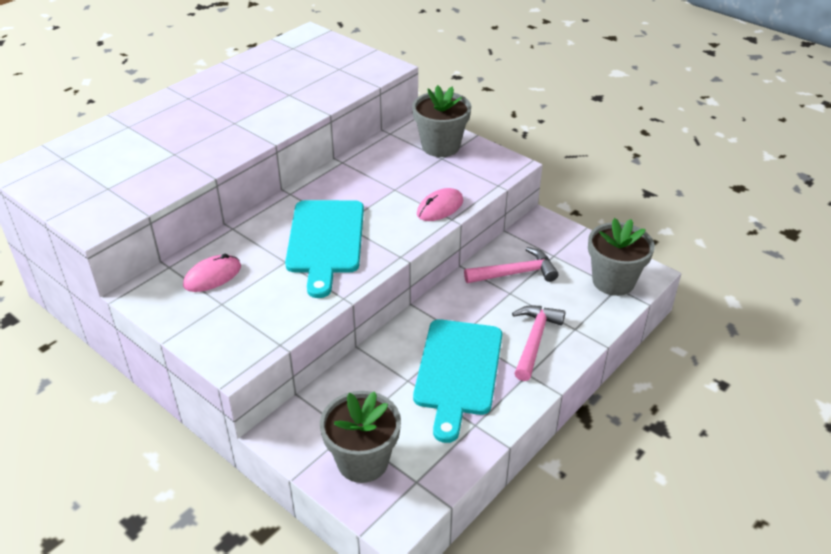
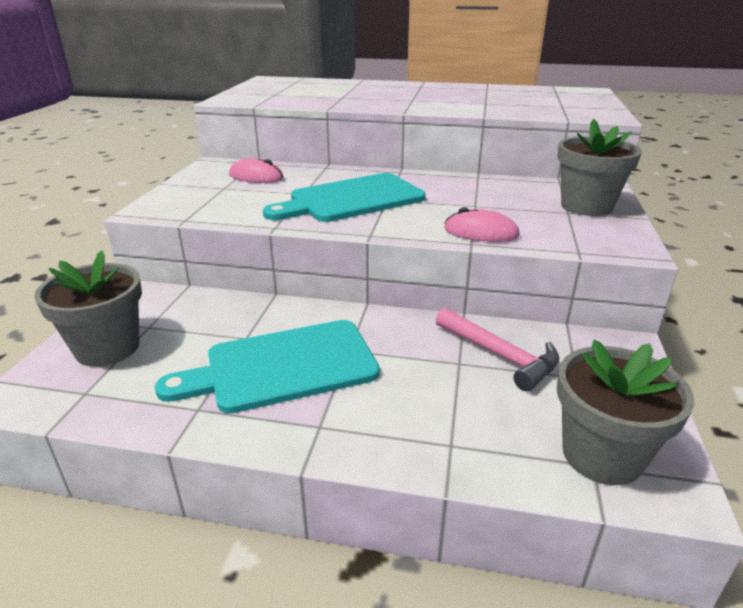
camera: 60 degrees right, 10 degrees down
(534, 340) = (389, 412): pink hammer -> none

